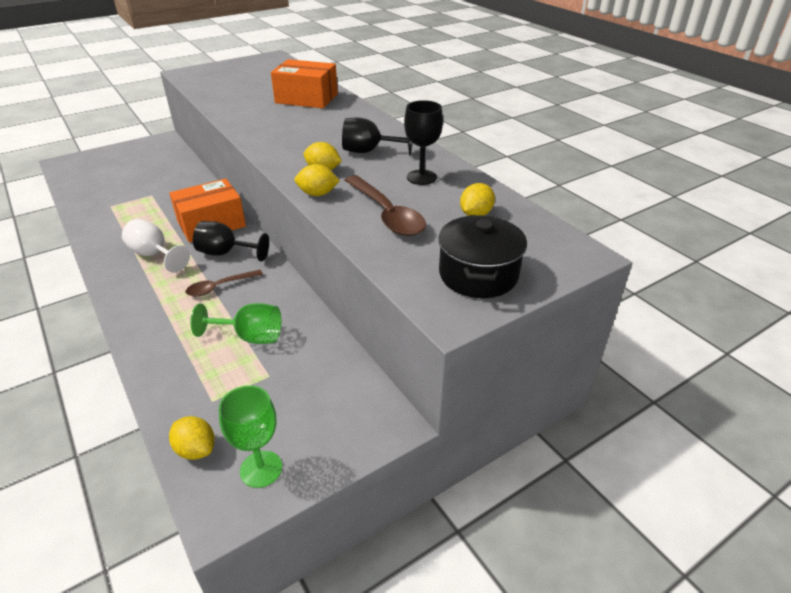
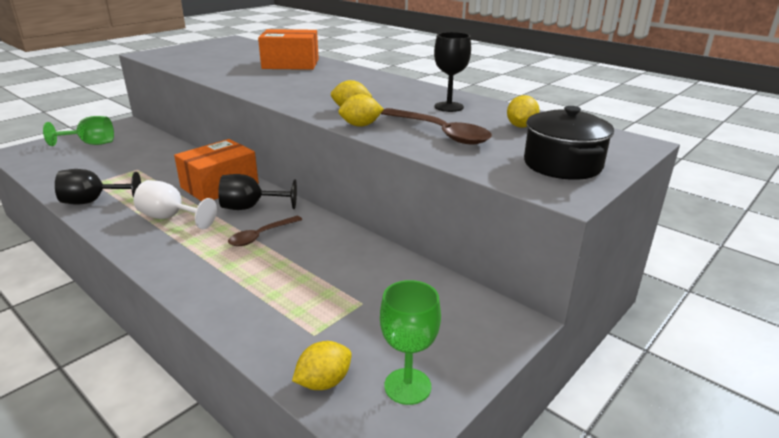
camera: 15 degrees left, 10 degrees down
(196, 449) = (324, 382): yellow lemon -> yellow lemon turned 60 degrees counterclockwise
(250, 337) = (321, 273): green goblet -> green goblet (91, 144)
(369, 151) = (383, 94): black goblet -> black goblet (93, 201)

